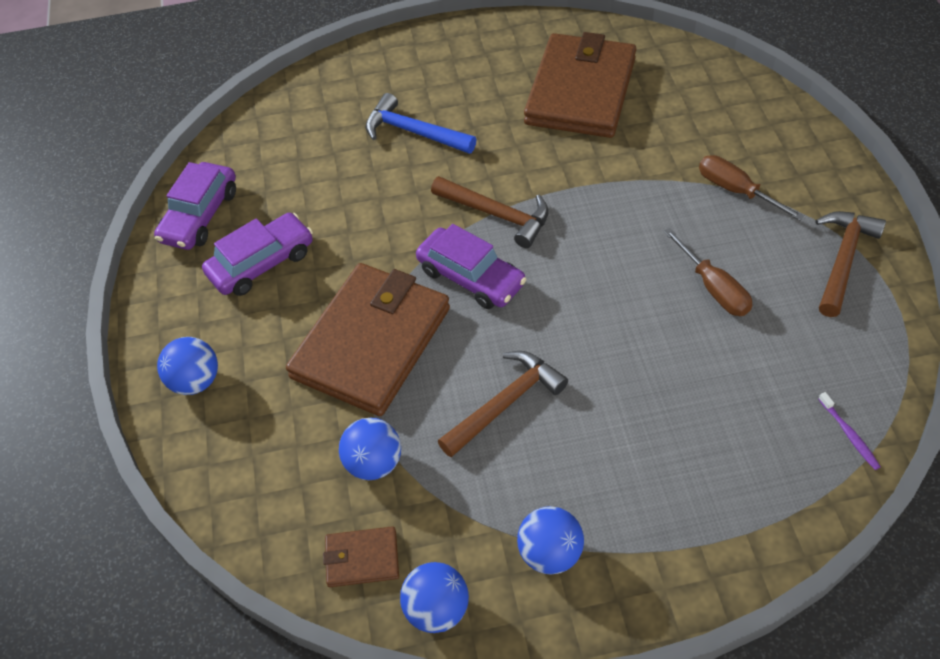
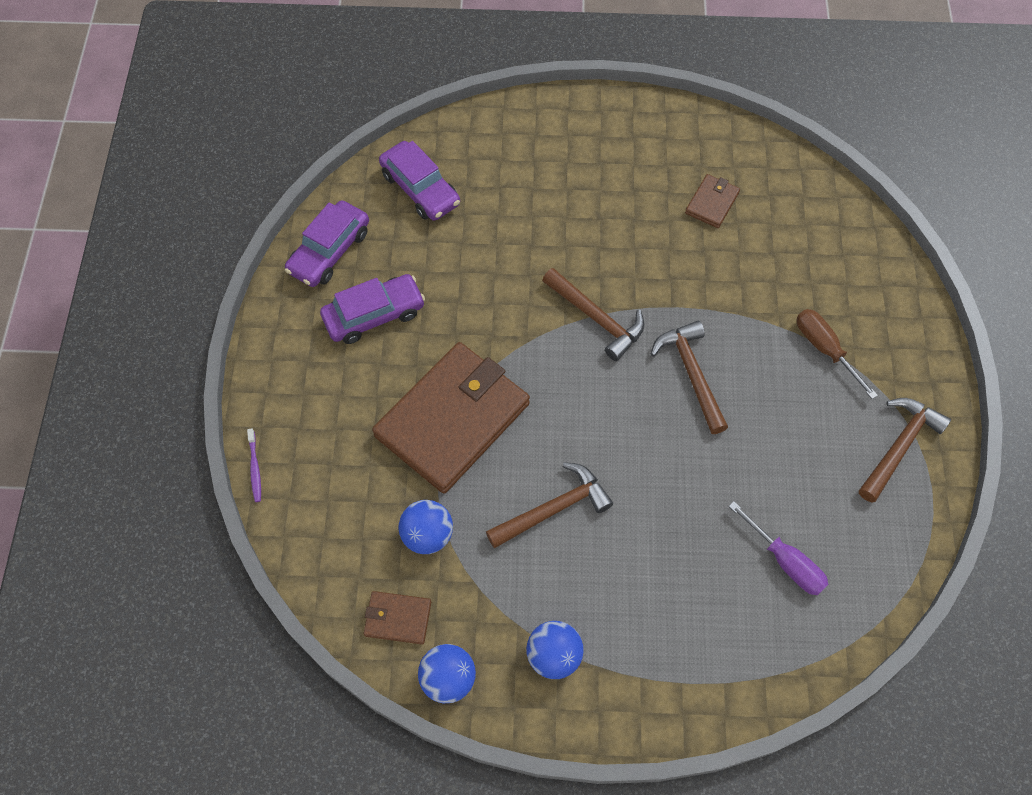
camera: 10 degrees right, 10 degrees up
(195, 381) = (294, 418): blue ball -> none
(413, 132) = (543, 210): blue hammer -> none
(471, 277) = (556, 377): purple car -> purple car (420, 189)
(580, 91) = (712, 203): brown wallet -> brown wallet, size x0.43
(610, 242) = (691, 373): none -> brown hammer
(714, 288) = (771, 445): brown screwdriver -> none
(769, 395) = (786, 562): none -> purple screwdriver
(849, 434) = (843, 617): purple toothbrush -> purple toothbrush (255, 468)

